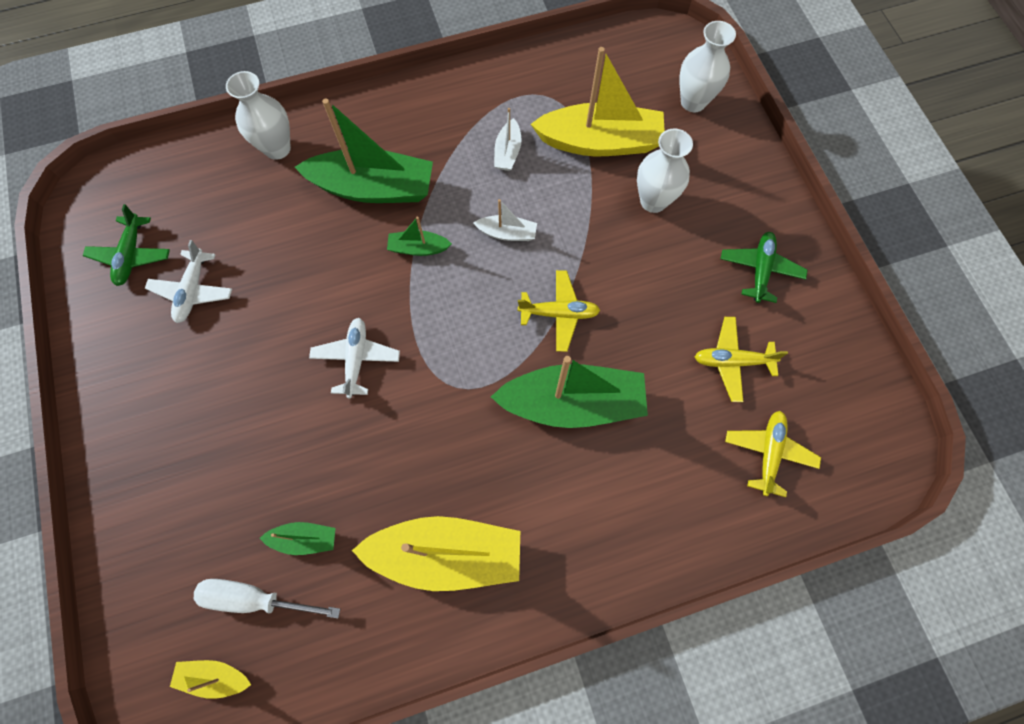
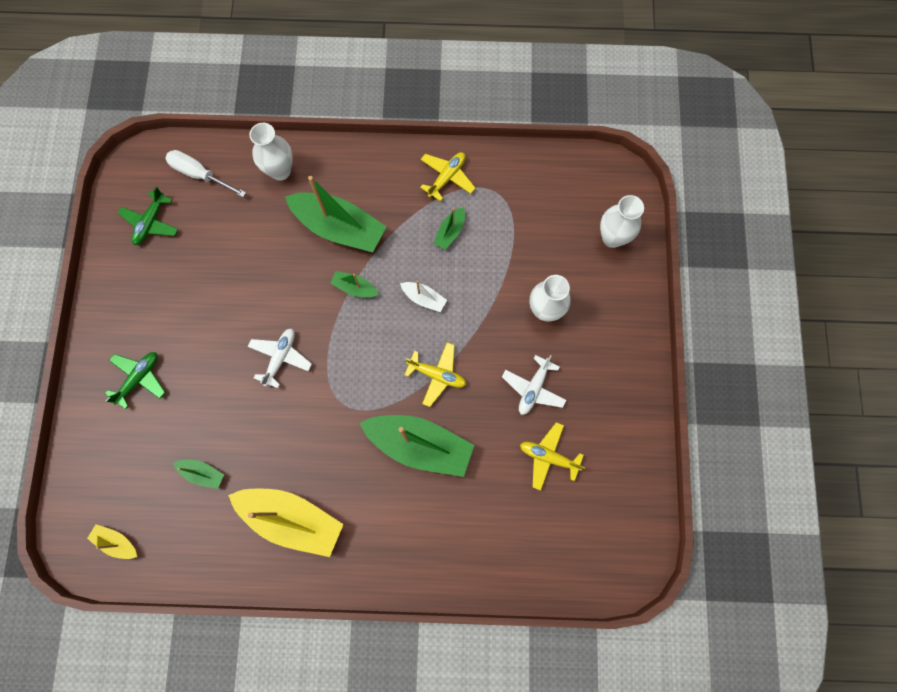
camera: 20 degrees right, 5 degrees up
(193, 291) = (185, 265): white plane -> white plane (533, 388)
(255, 598) = (158, 501): white screwdriver -> white screwdriver (199, 174)
(507, 152) = (450, 232): white boat -> green boat
(600, 142) = (524, 248): yellow boat -> none
(760, 269) = (602, 394): green plane -> green plane (139, 378)
(768, 453) = (544, 533): yellow plane -> yellow plane (447, 177)

